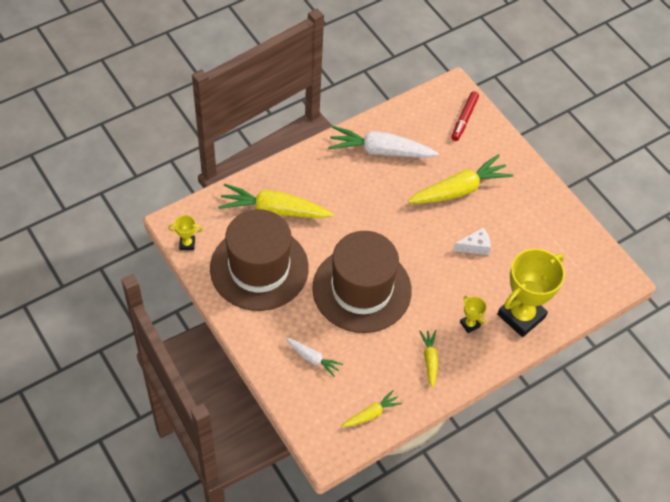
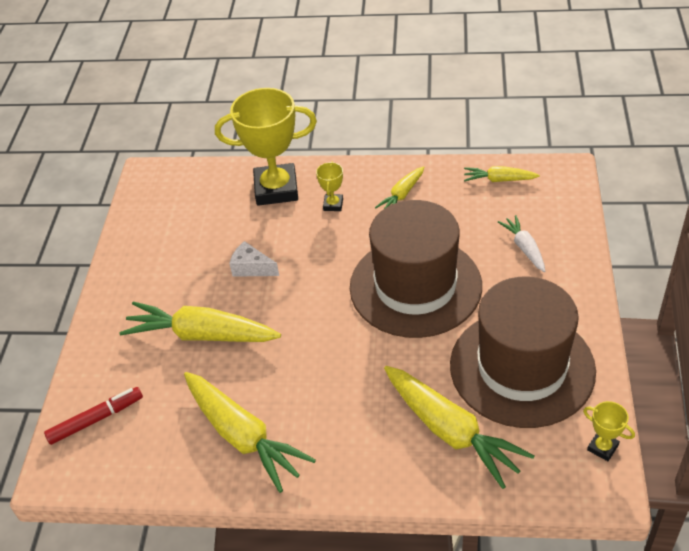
camera: 135 degrees left, 10 degrees down
(380, 151) = (243, 436): white carrot -> yellow carrot

